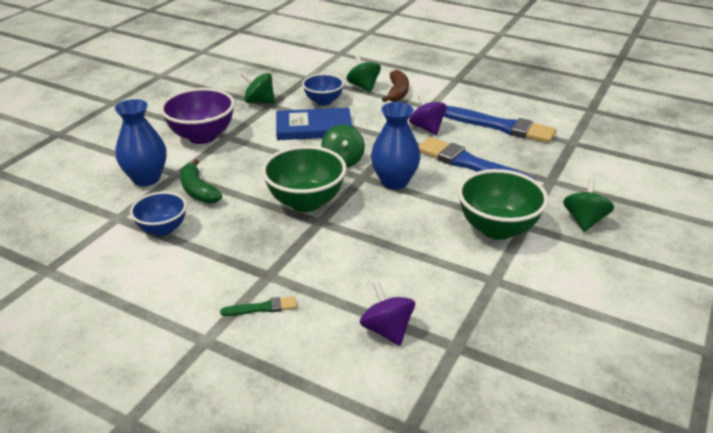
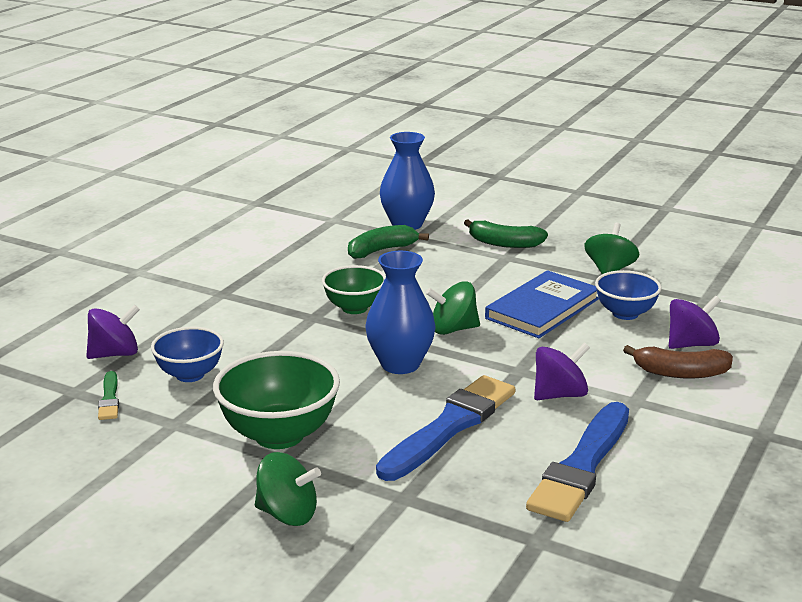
camera: 90 degrees right, 10 degrees down
(163, 229) = (310, 240): blue bowl -> blue bowl (190, 375)
(202, 136) = (504, 243): purple bowl -> green banana
(262, 308) = (172, 293): green brush -> green brush (109, 399)
(306, 202) = (354, 308): green bowl -> green bowl, size x0.63
(314, 127) = (542, 308): blue book -> blue book turned 45 degrees clockwise
(363, 86) = (691, 344): green spinning top -> purple spinning top

